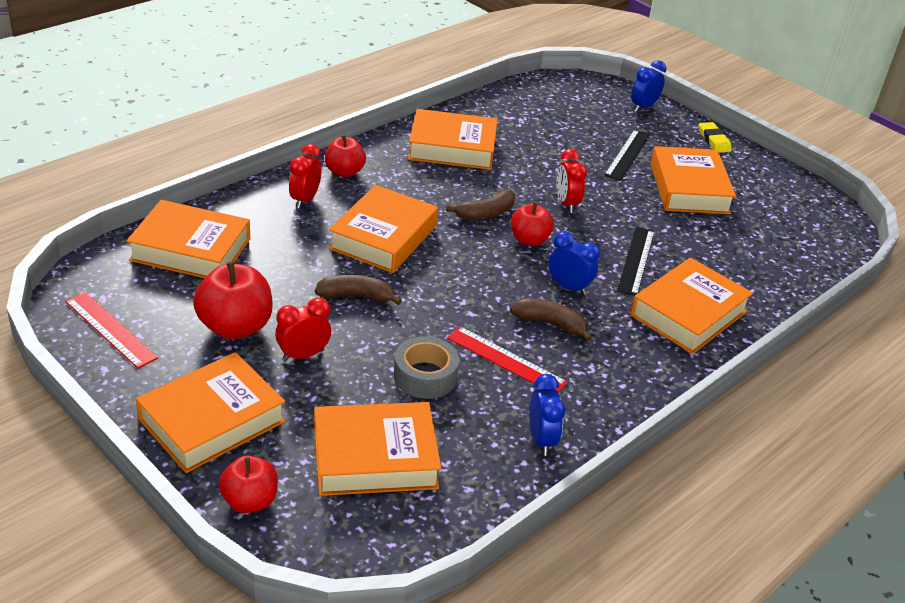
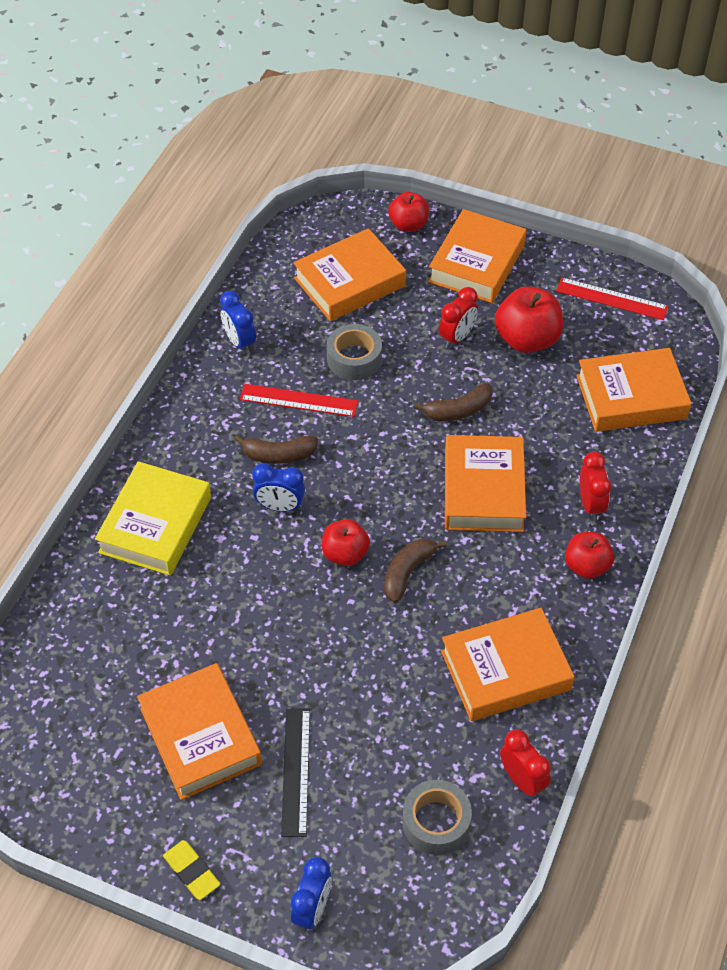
camera: 160 degrees right, 15 degrees up
(547, 110) = (436, 822): none -> grey tape
(566, 203) = (332, 632): red clock -> red clock (522, 780)
(636, 260) = (227, 575): black ruler -> none
(688, 313) = (155, 525): orange book -> yellow book

